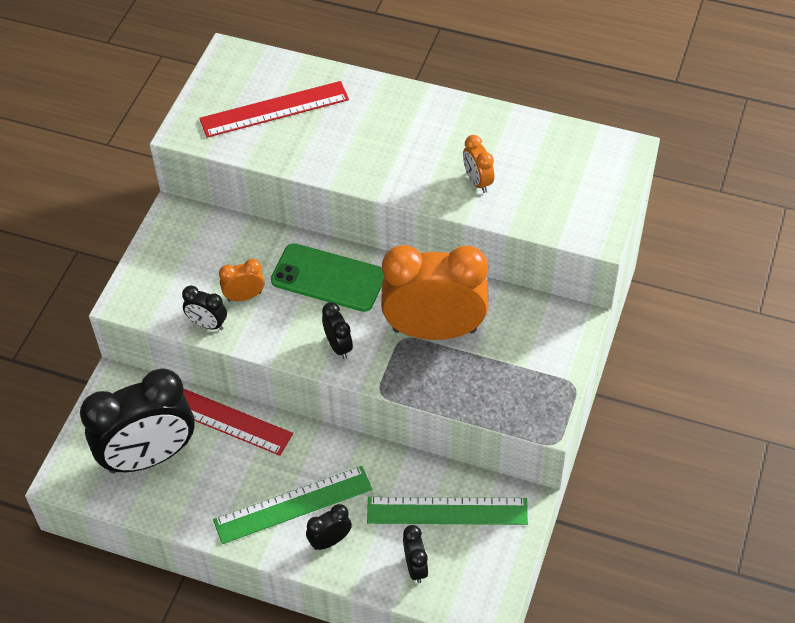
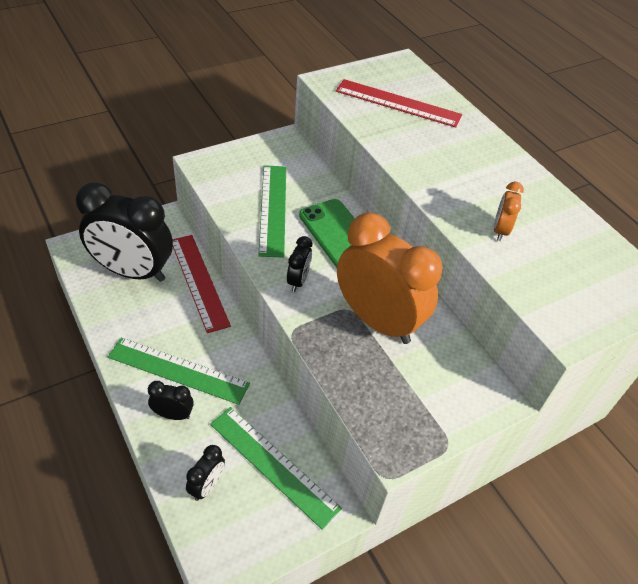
camera: 35 degrees right, 5 degrees down
(207, 324) = (232, 208): black clock -> none
(244, 296) = (273, 209): orange clock -> green ruler

